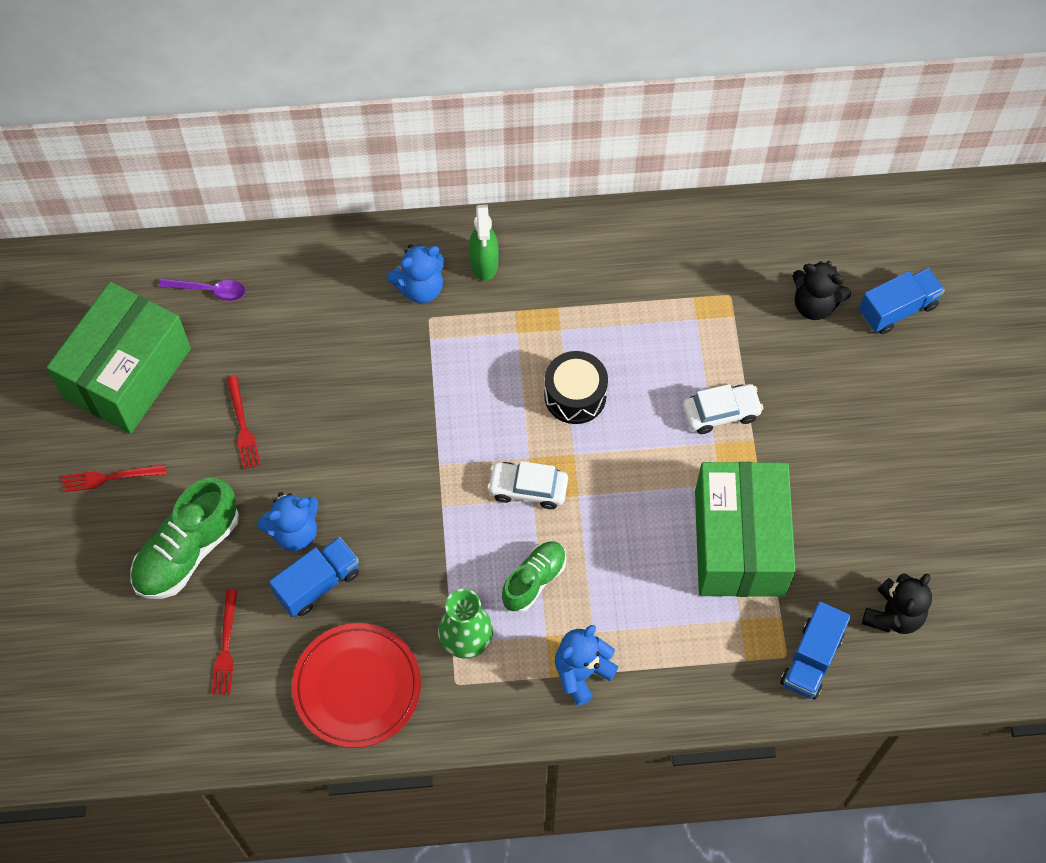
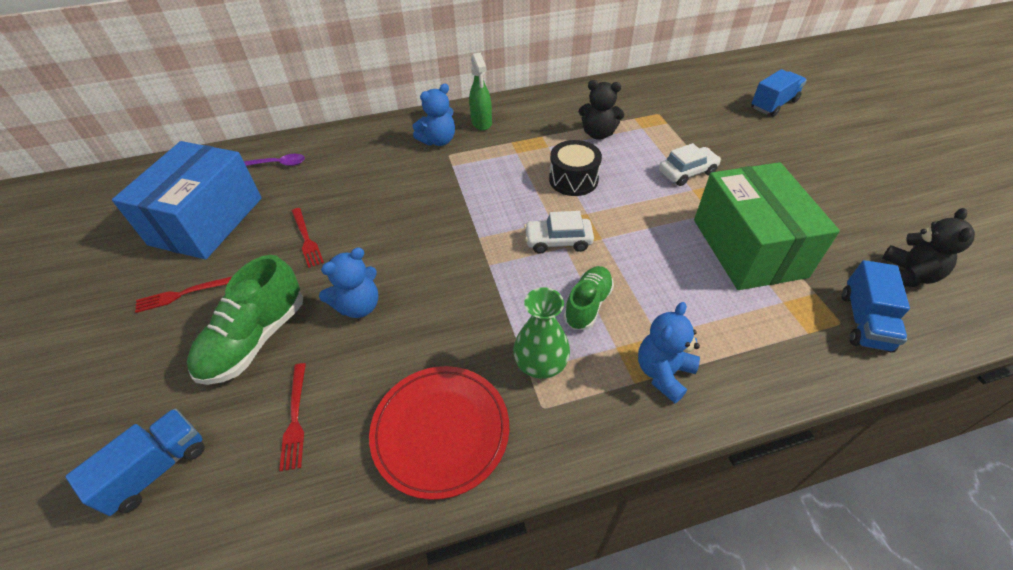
camera: 10 degrees left, 15 degrees down
(127, 373) = (207, 221): green box -> blue box
(318, 584) = (386, 343): blue truck -> blue truck (157, 469)
(814, 304) = (717, 110): black teddy bear -> black teddy bear (598, 134)

